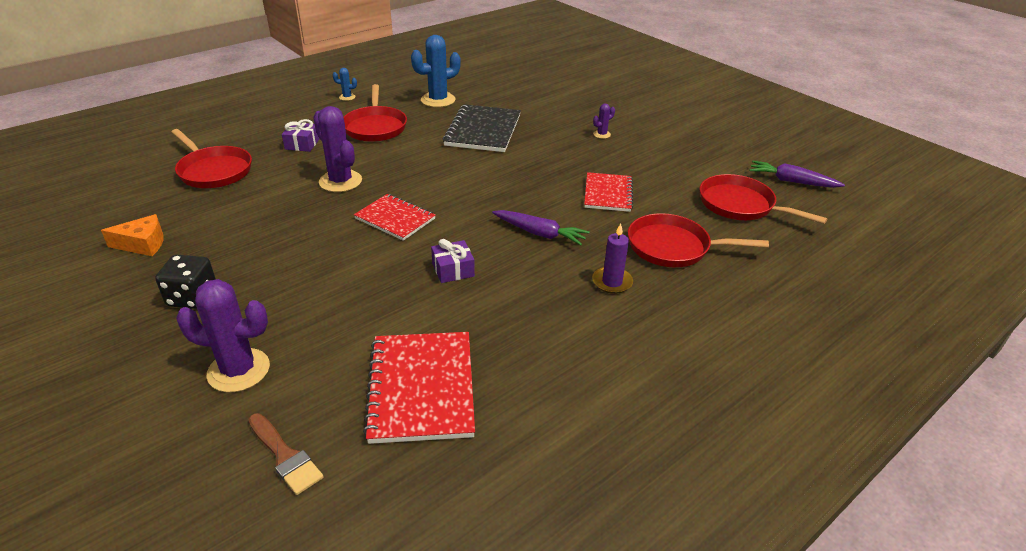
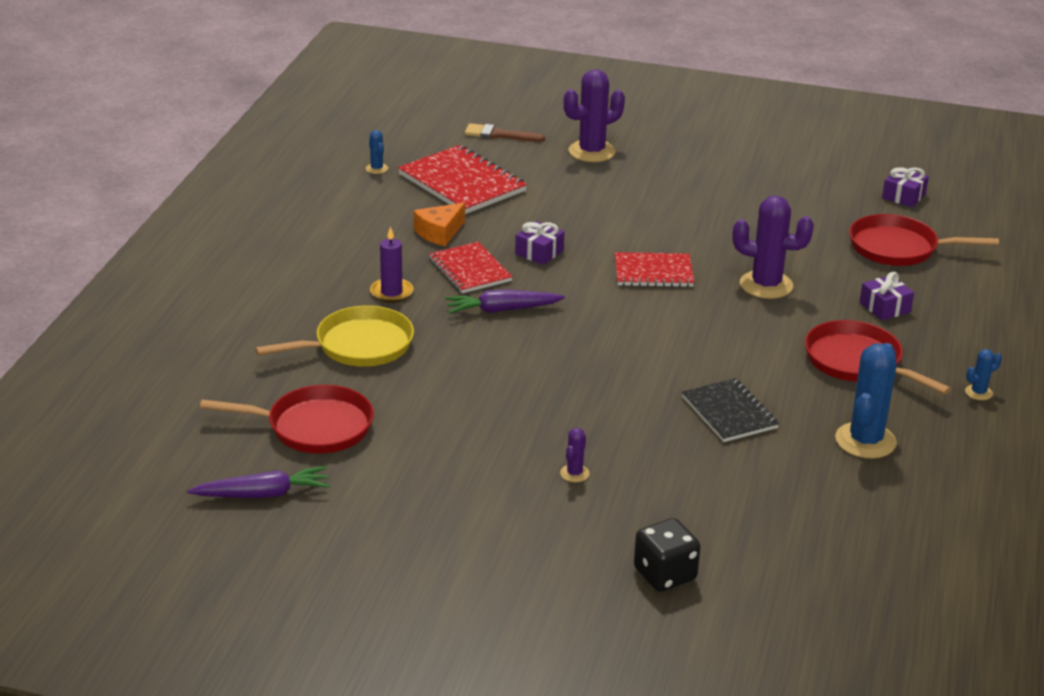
camera: 145 degrees right, 5 degrees down
(119, 202) = (903, 196): none -> purple gift
(143, 244) = (810, 181): orange cheese -> orange cheese (439, 233)
(192, 297) = (699, 169): black dice -> black dice (665, 574)
(483, 130) = (729, 412): black notebook -> black notebook, size x0.65
(489, 464) = (377, 168): none -> blue cactus
(608, 194) = (478, 381): red notebook -> red notebook (470, 270)
(673, 247) = (358, 346): red pan -> yellow pan

